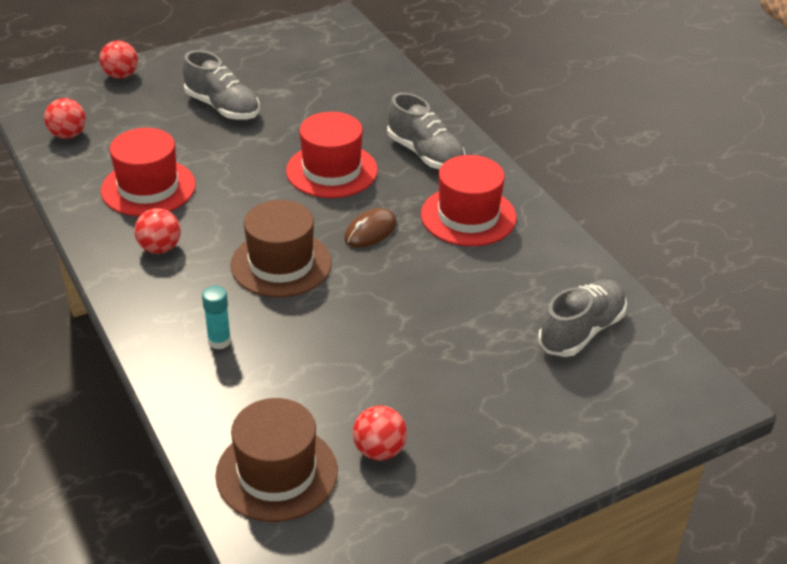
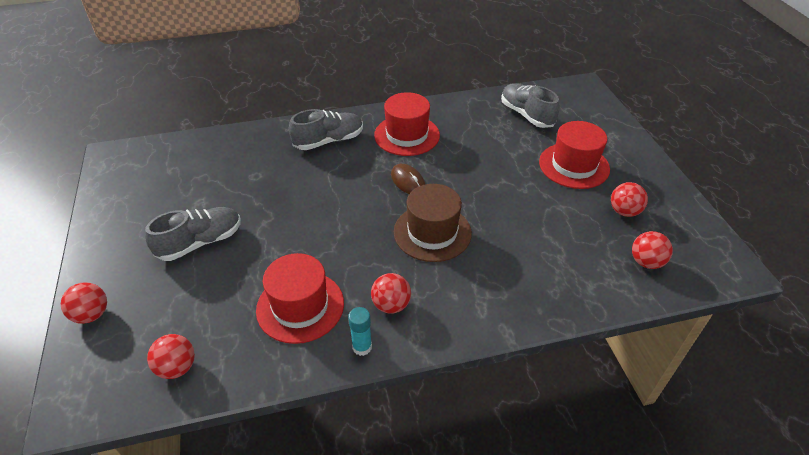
camera: 75 degrees left, 5 degrees up
(219, 341) = (514, 278): turquoise glue stick -> turquoise glue stick (362, 347)
(277, 473) = (646, 262): brown hat -> red ball
(331, 170) = (327, 189): red hat -> red hat (574, 165)

